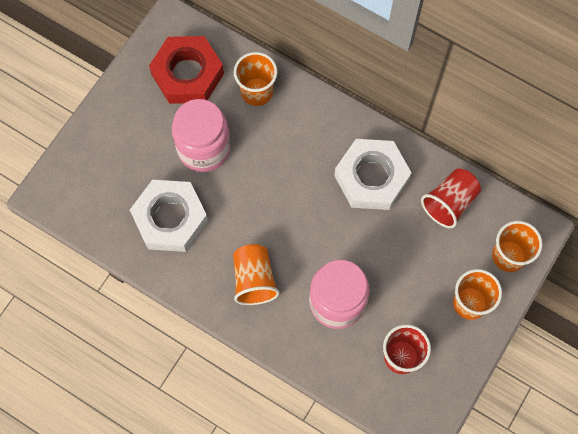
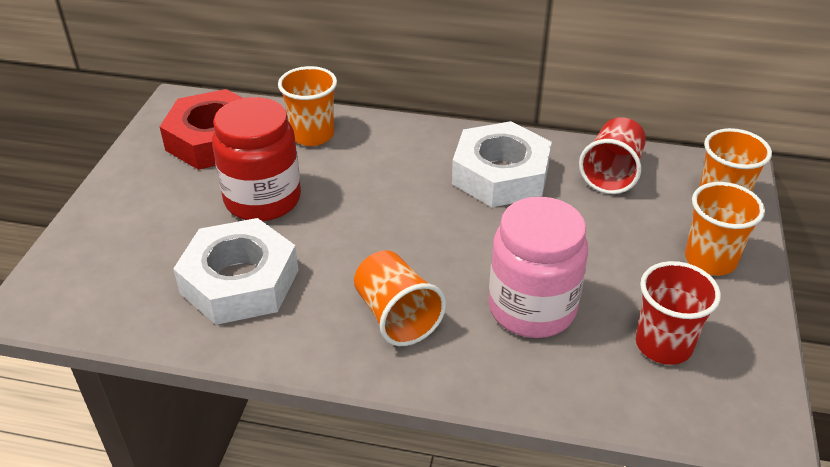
camera: 20 degrees left, 30 degrees down
(204, 148) = (263, 199): pink jar -> red jar

